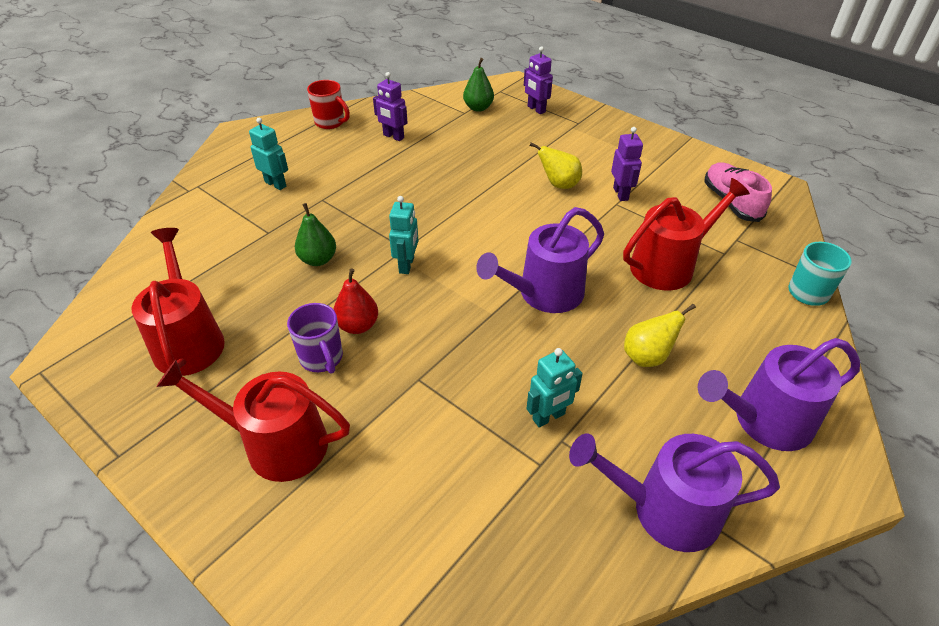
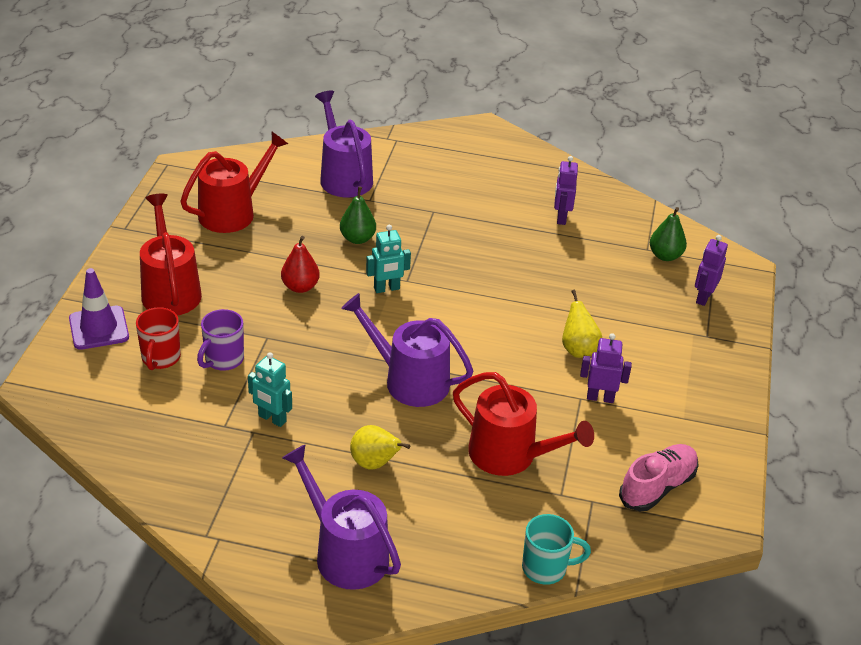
camera: 60 degrees right, 5 degrees down
(275, 184) = (432, 178): turquoise robot -> none
(290, 547) = (99, 328): none -> purple traffic cone
(322, 358) = (256, 281): purple mug -> purple mug (223, 360)
(330, 122) = (548, 172): red mug -> red mug (160, 358)
(621, 194) = (600, 398): purple robot -> purple robot turned 135 degrees counterclockwise
(665, 510) = (220, 504): purple watering can -> purple watering can (344, 177)

